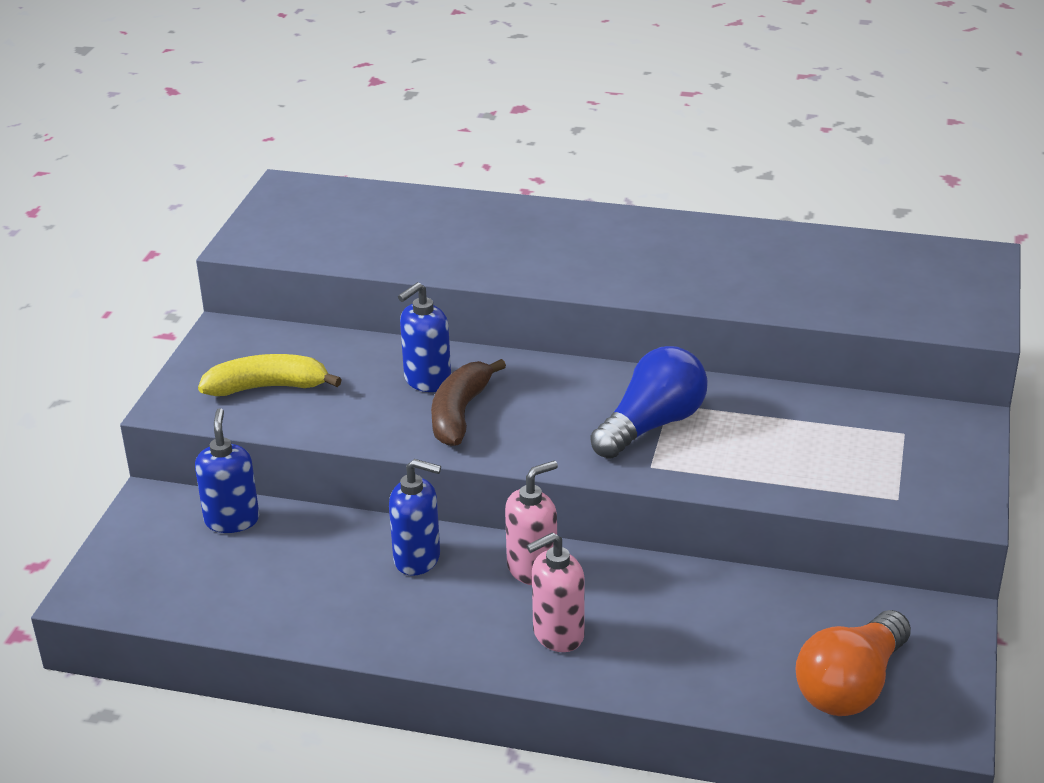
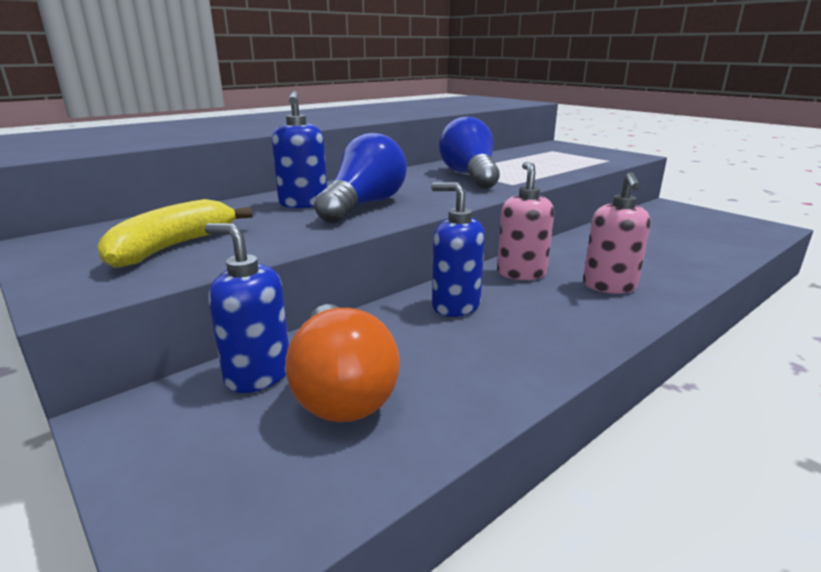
camera: 55 degrees left, 10 degrees down
(417, 559) = (455, 306): blue soap dispenser -> blue soap dispenser turned 105 degrees counterclockwise
(460, 413) = (364, 205): brown banana -> blue light bulb
(850, 686) = (720, 234): orange light bulb -> orange light bulb (341, 388)

